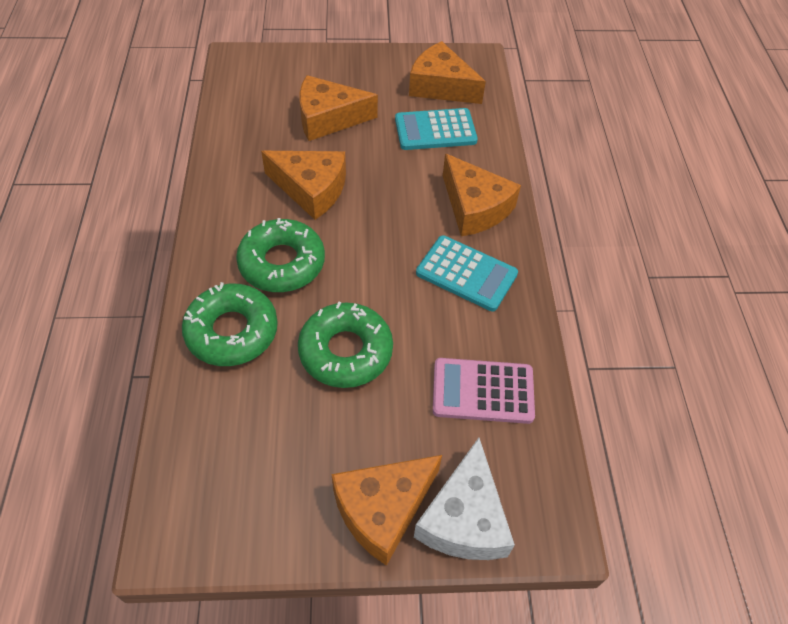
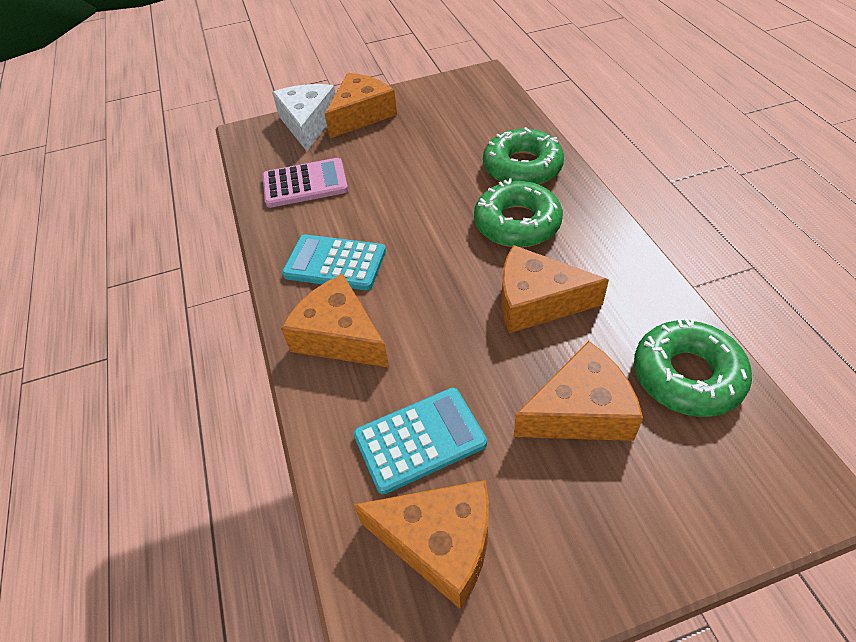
camera: 170 degrees right, 5 degrees down
(345, 351) = (423, 179): green donut -> green donut (687, 376)

